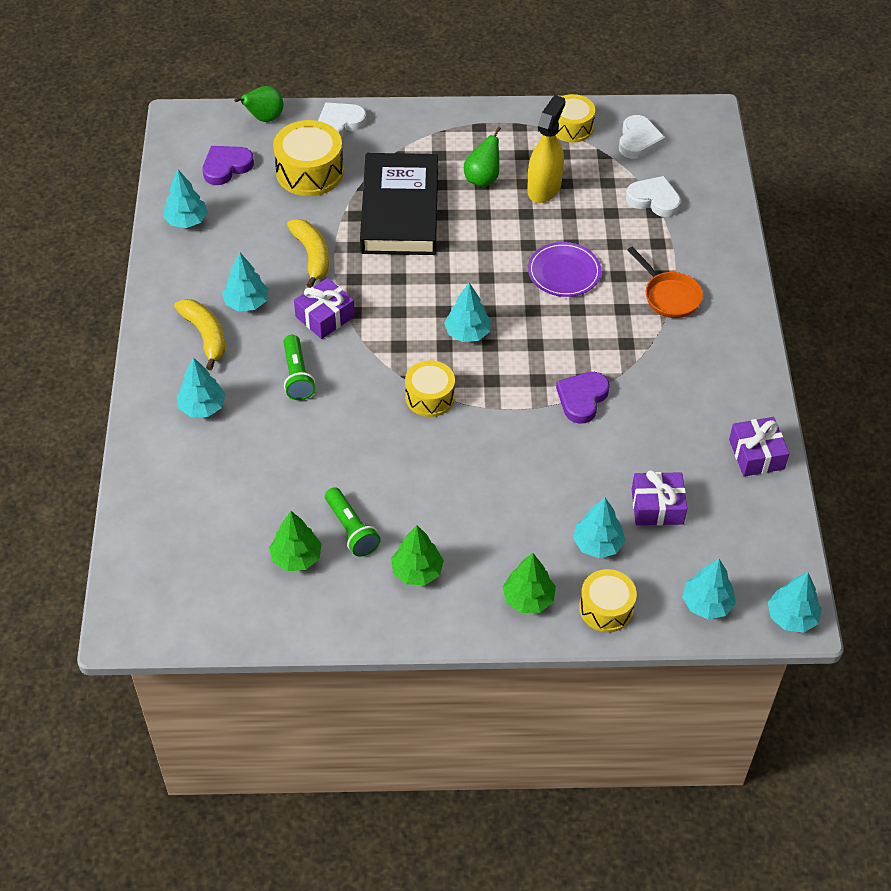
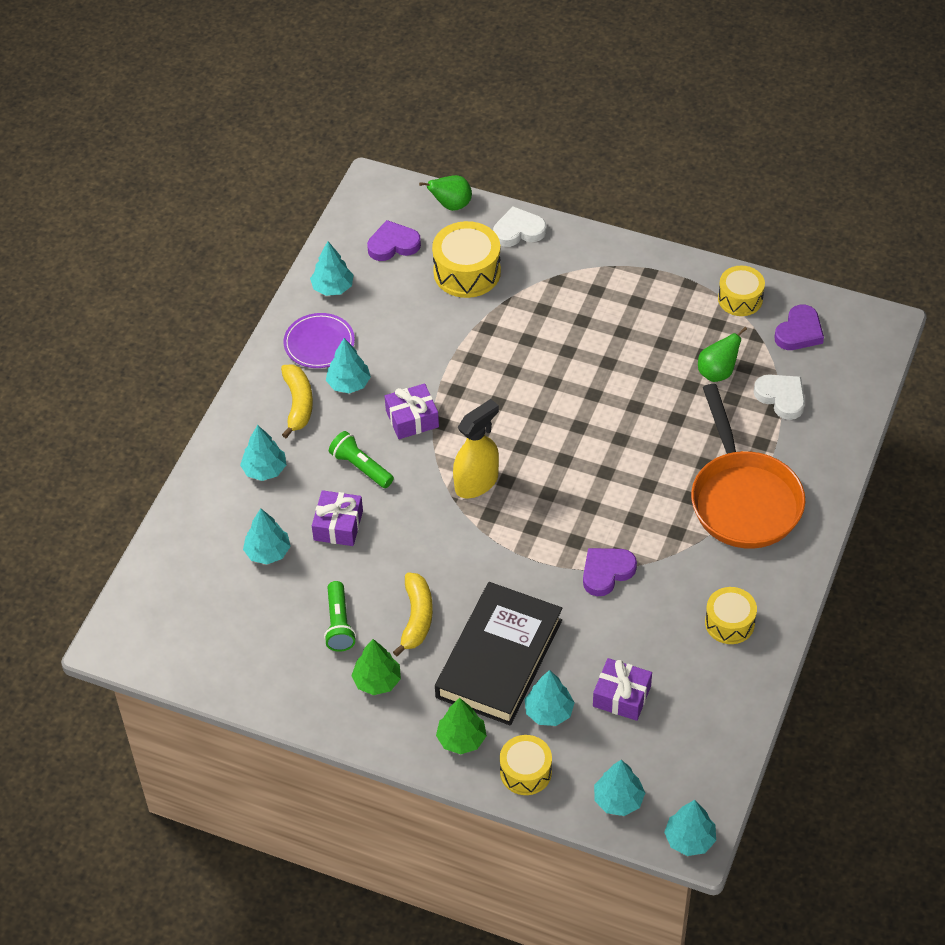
camera: 25 degrees right, 0 degrees up
(296, 557) = (280, 633): green tree -> none
(297, 376) = (360, 467): green flashlight -> green flashlight turned 120 degrees clockwise
(312, 256) = (429, 356): yellow banana -> yellow banana (416, 618)
(400, 210) = (531, 336): black book -> black book (499, 658)
(430, 397) = (468, 525): yellow drum -> yellow drum (729, 623)
(467, 333) = (533, 475): turquoise tree -> turquoise tree (268, 552)
(482, 179) = (626, 327): green pear -> green pear (717, 372)
(544, 188) = (680, 354): yellow spray bottle -> yellow spray bottle (476, 482)
(564, 272) = (654, 444): purple plate -> purple plate (319, 343)
(638, 140) = (799, 332): white heart -> purple heart
(669, 296) = (743, 499): orange pan -> orange pan, size x1.94
(756, 454) = (741, 679): purple gift -> purple gift (338, 525)

